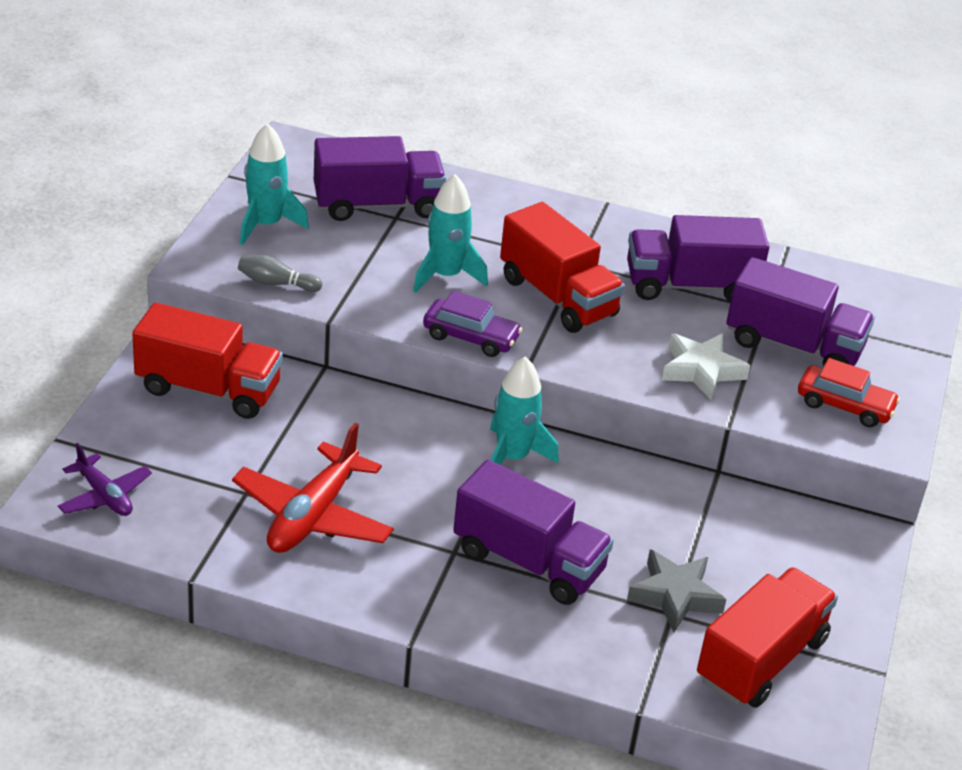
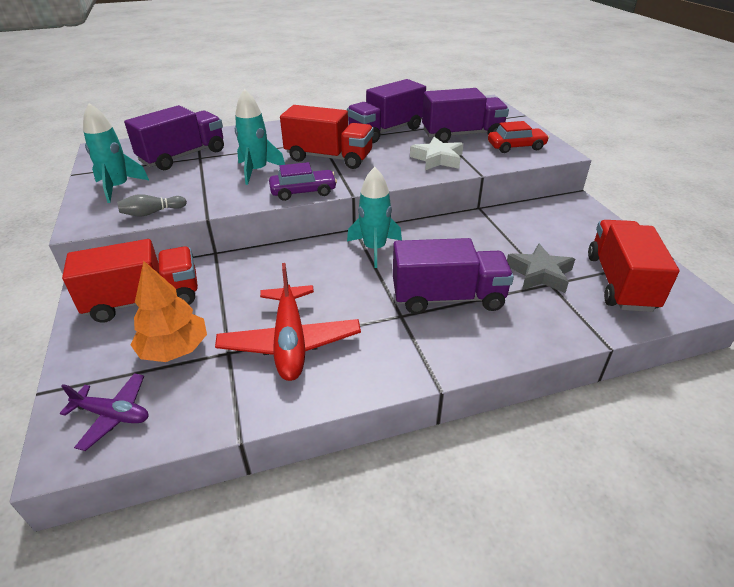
camera: 30 degrees left, 0 degrees up
(198, 461) = (174, 349): none -> orange tree

